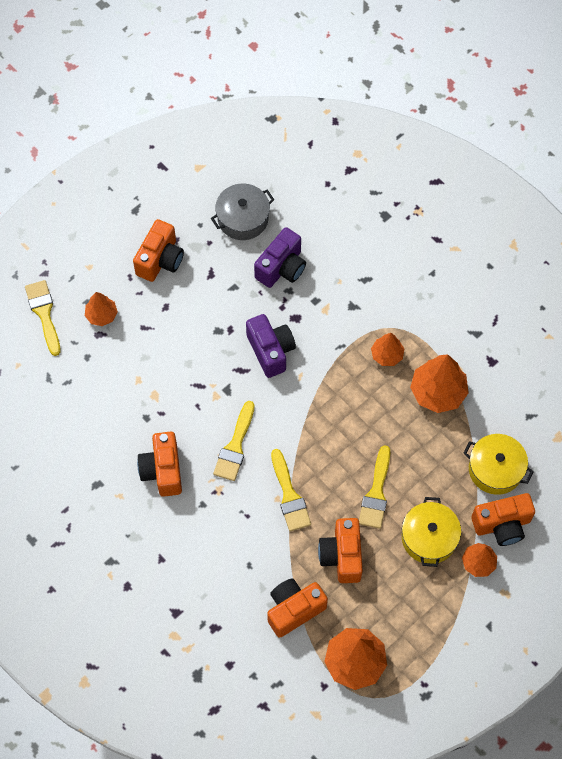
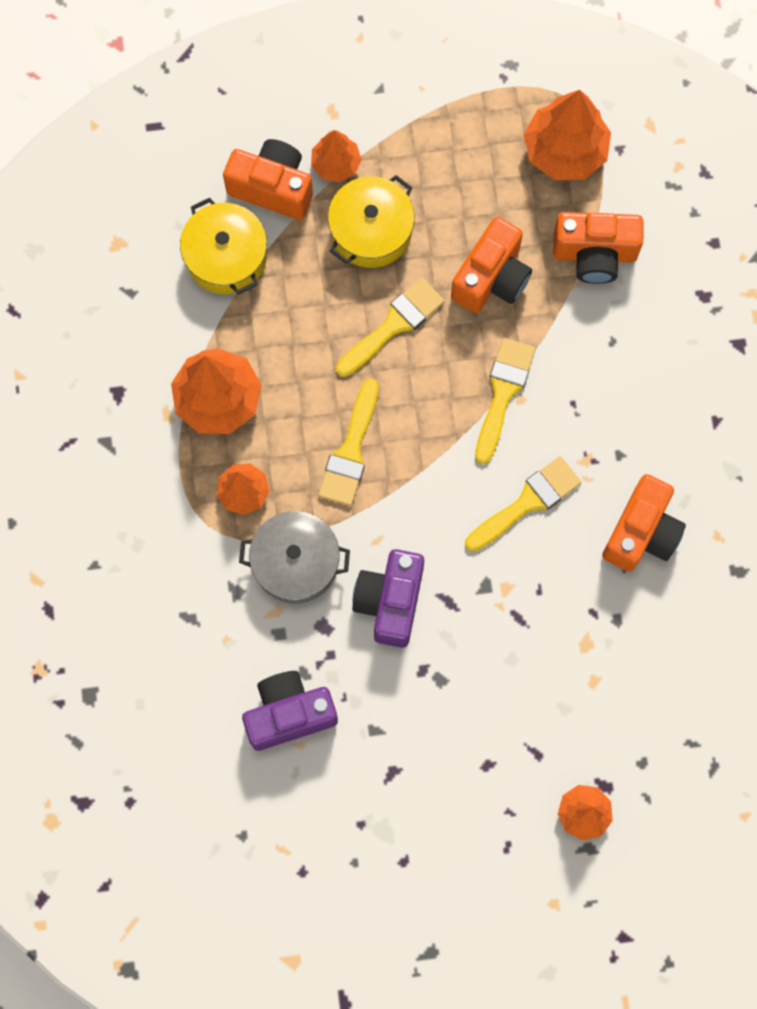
camera: 145 degrees left, 10 degrees up
(44, 313) = (662, 872): yellow brush -> yellow brush (350, 451)
(160, 260) = (447, 844): orange camera -> none
(243, 218) = (288, 830): grey pot -> grey pot (295, 562)

